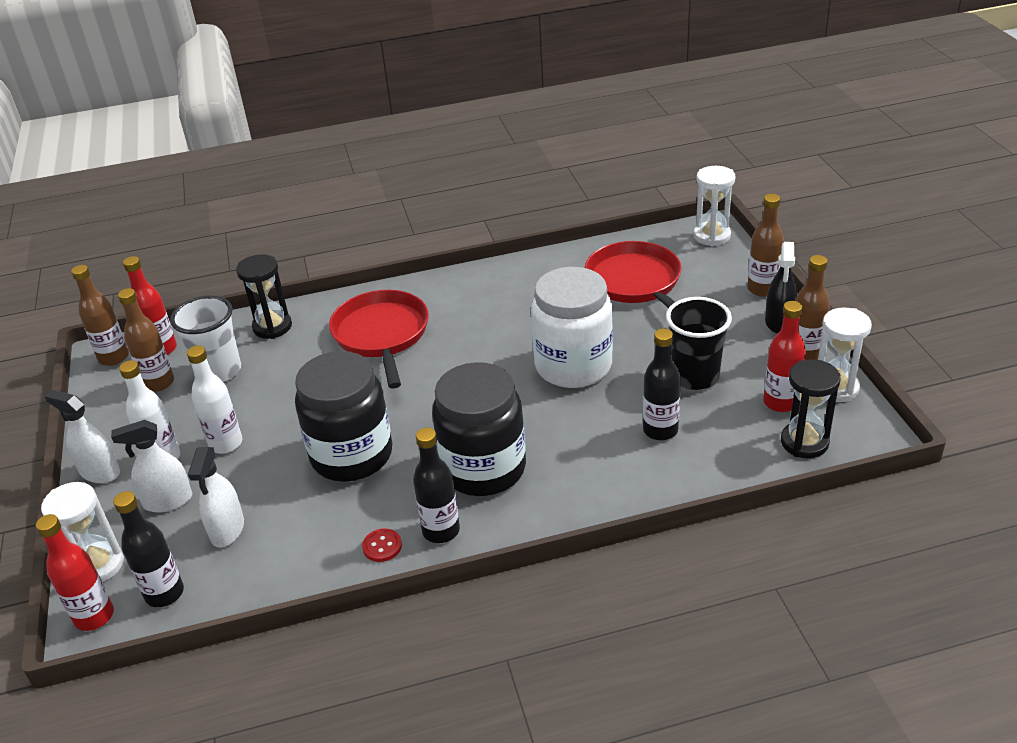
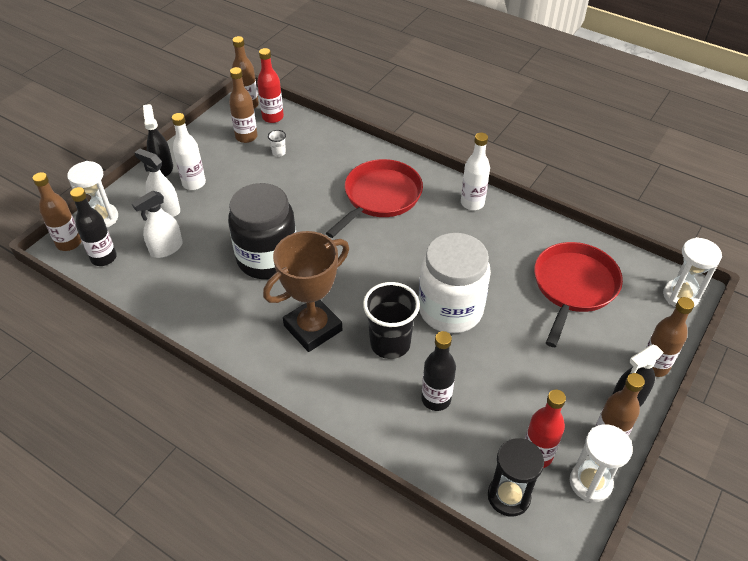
camera: 45 degrees right, 10 degrees up
(94, 616) = (69, 243): red bottle -> brown bottle
(100, 472) = (163, 167): white spray bottle -> black spray bottle
(219, 371) = (279, 152): white cup -> white cup, size x0.42
(226, 443) = (227, 199): white bottle -> white bottle (472, 203)
(272, 327) = (336, 146): black hourglass -> none
(382, 546) = (209, 324): red button -> none
(441, 531) = (244, 343): black bottle -> none
(483, 469) = (313, 328): black jar -> brown trophy
(695, 376) = (510, 385): black cup -> black cup (390, 343)

